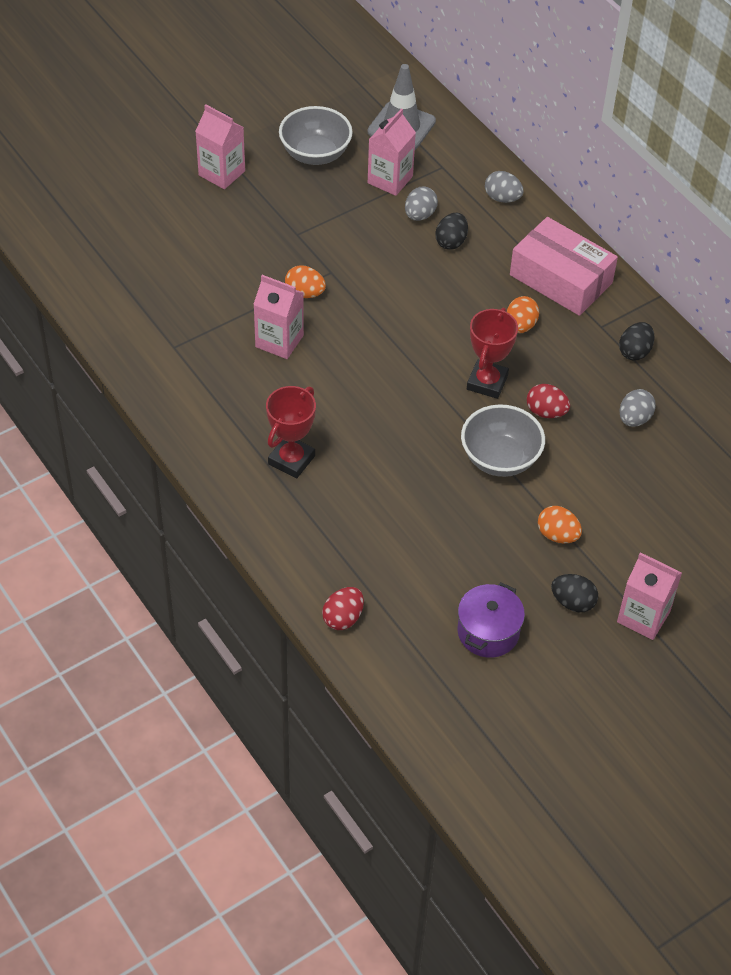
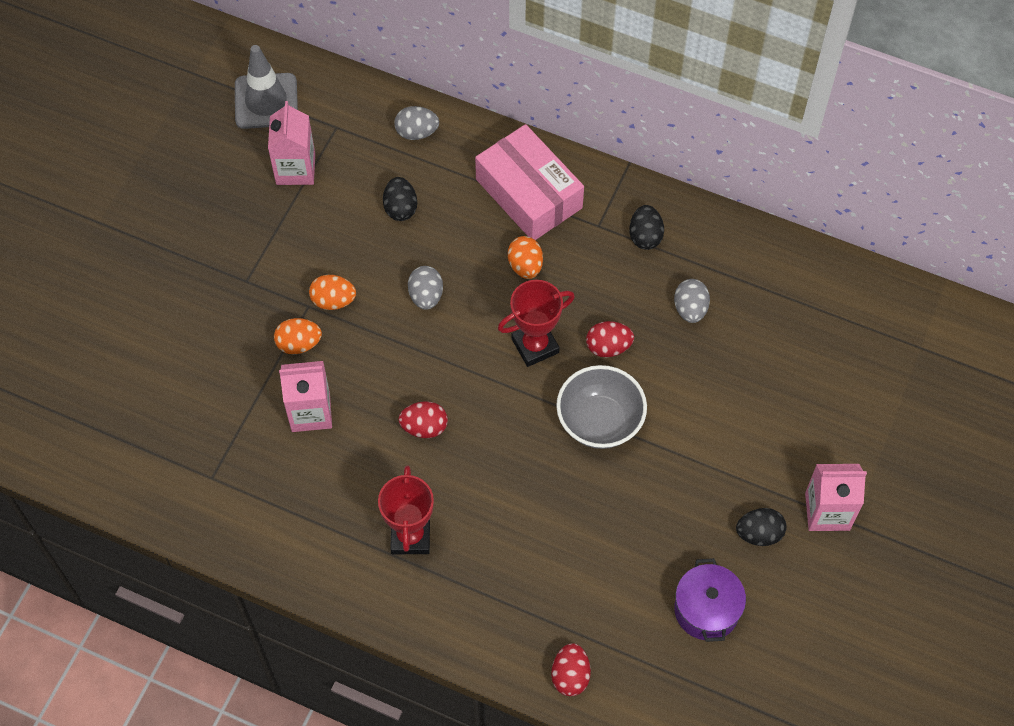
camera: 30 degrees left, 10 degrees up
(221, 173) = (122, 251): pink carton -> none
(315, 154) = (202, 178): grey bowl -> none
(358, 394) = (424, 427): none -> red egg
(420, 215) = (351, 194): grey egg -> grey egg (426, 296)
(487, 382) = (535, 346): red trophy -> red trophy turned 75 degrees clockwise
(557, 535) = (701, 472): orange egg -> orange egg (333, 301)
(561, 279) = (529, 193): pink box -> pink box turned 45 degrees clockwise

